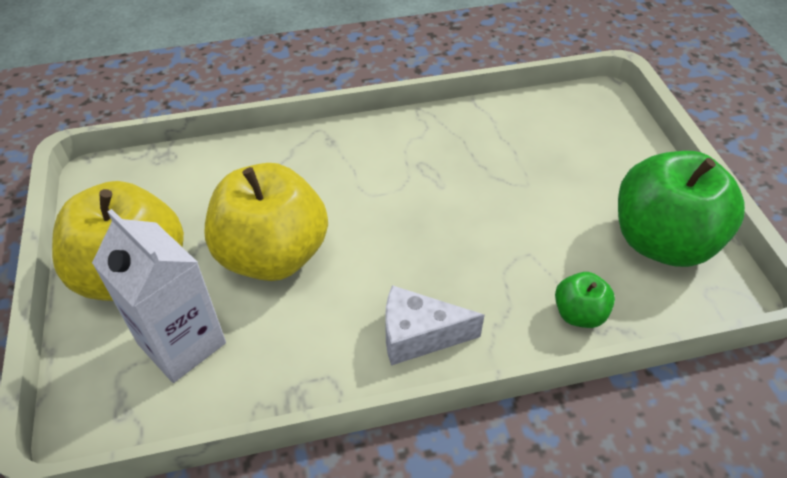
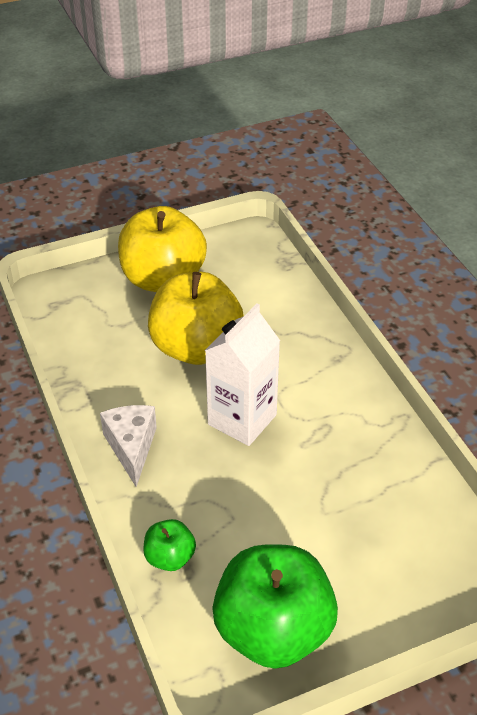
camera: 80 degrees right, 5 degrees down
(182, 343) = (108, 318): white carton -> white carton (242, 419)

